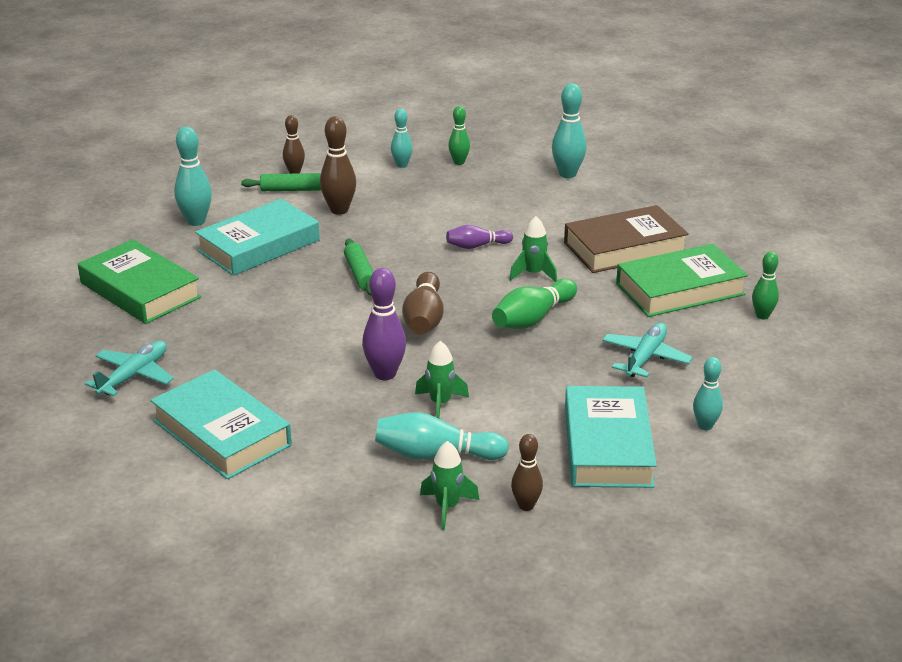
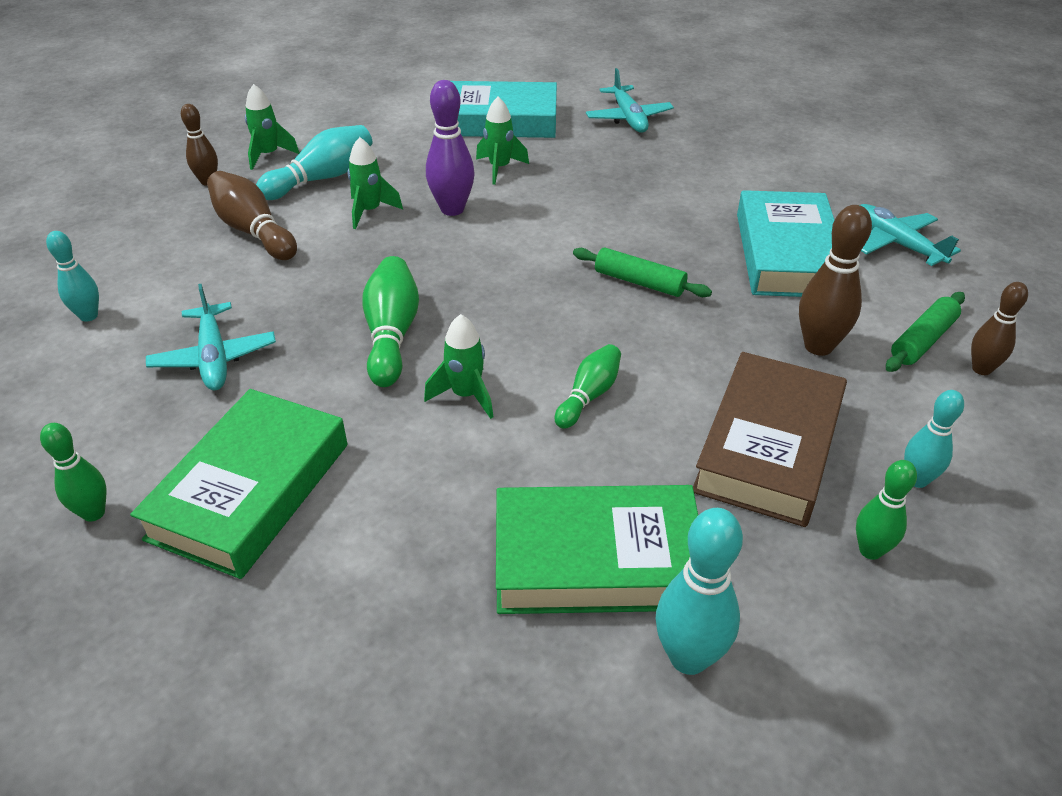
camera: 135 degrees right, 10 degrees up
(140, 290) = (770, 165): green book -> green book (597, 560)
(196, 221) = (896, 243): turquoise bowling pin -> turquoise plane
(301, 387) = (499, 168): none -> green rocket
(424, 318) = (500, 273): brown bowling pin -> brown bowling pin (253, 231)
(477, 246) = (589, 396): purple bowling pin -> green bowling pin
(608, 446) = (178, 251): turquoise book -> none
(624, 248) = (401, 524): brown book -> brown book (768, 447)

